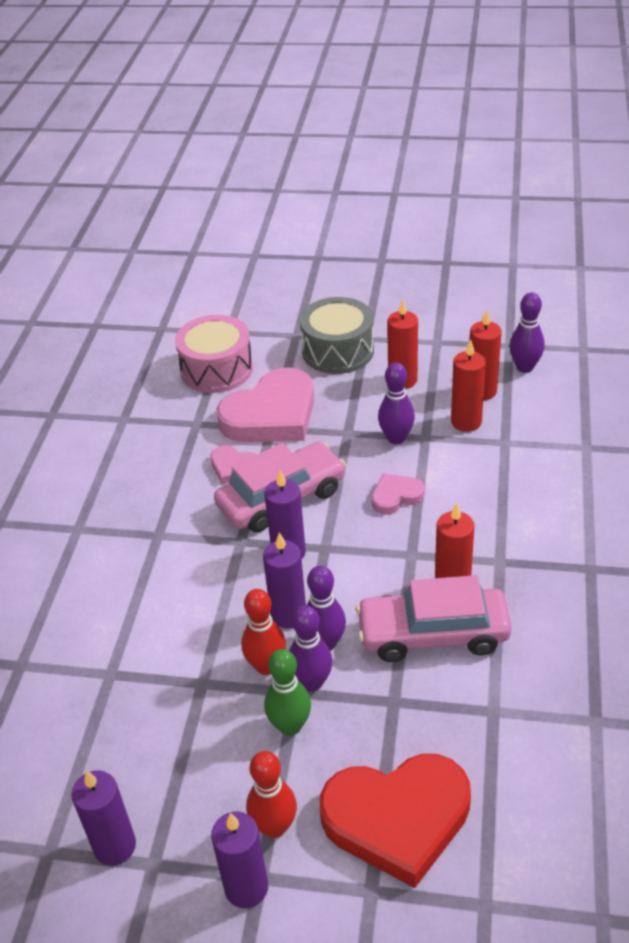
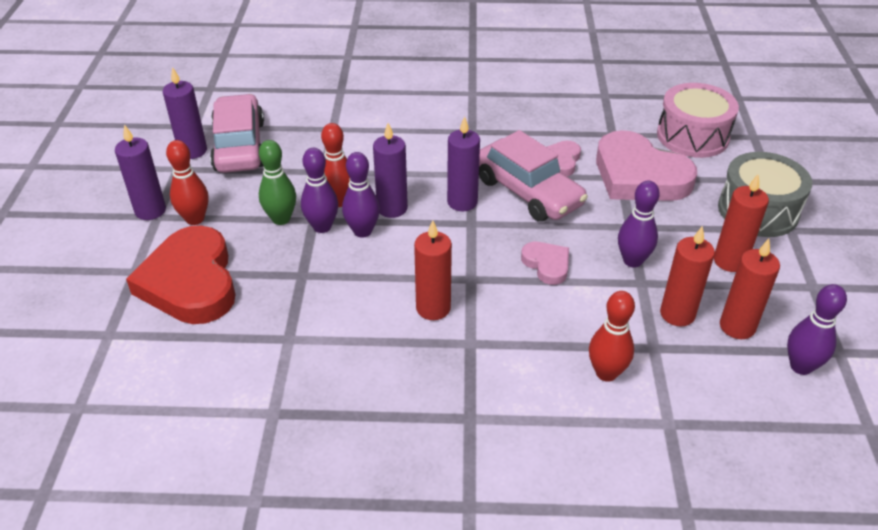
camera: 80 degrees right, 0 degrees up
(433, 634) = (374, 296): pink car -> pink car (240, 146)
(535, 475) = (606, 373): none -> red bowling pin

